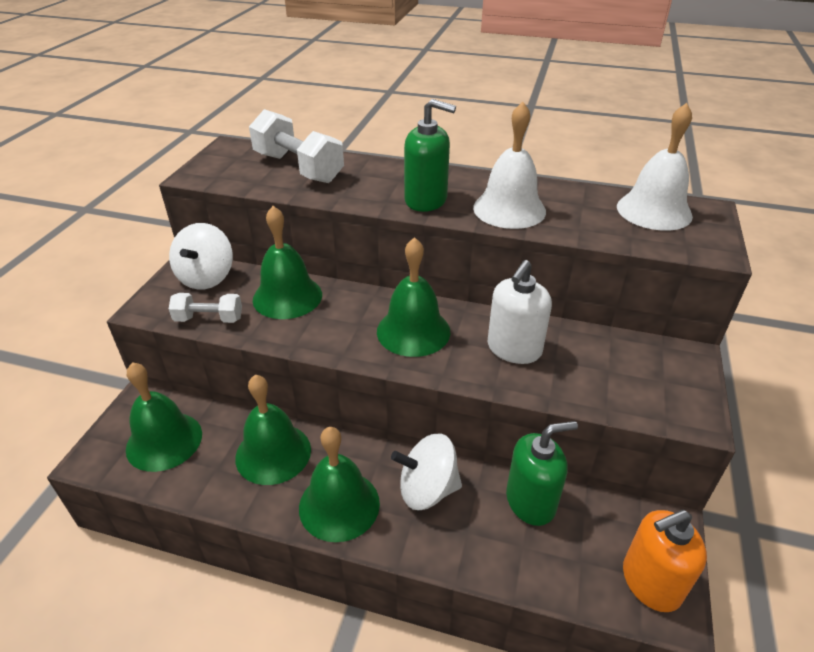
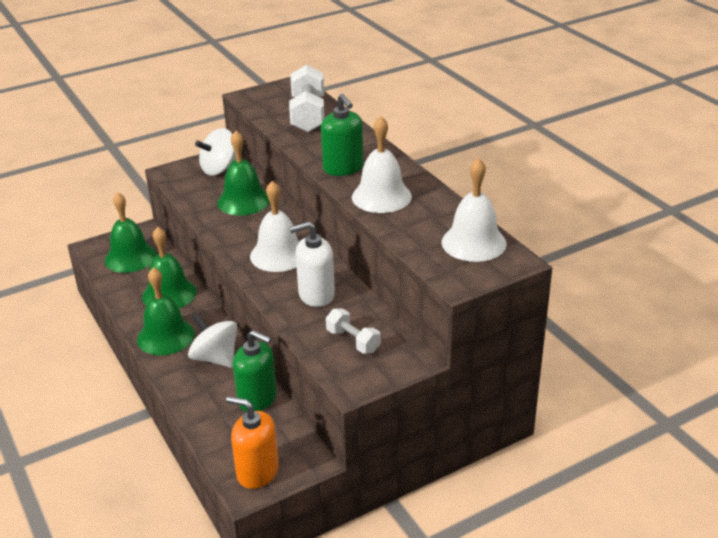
camera: 45 degrees right, 5 degrees down
(209, 319) = (189, 192): white dumbbell -> white dumbbell (353, 341)
(413, 331) = (278, 255): green bell -> white bell

